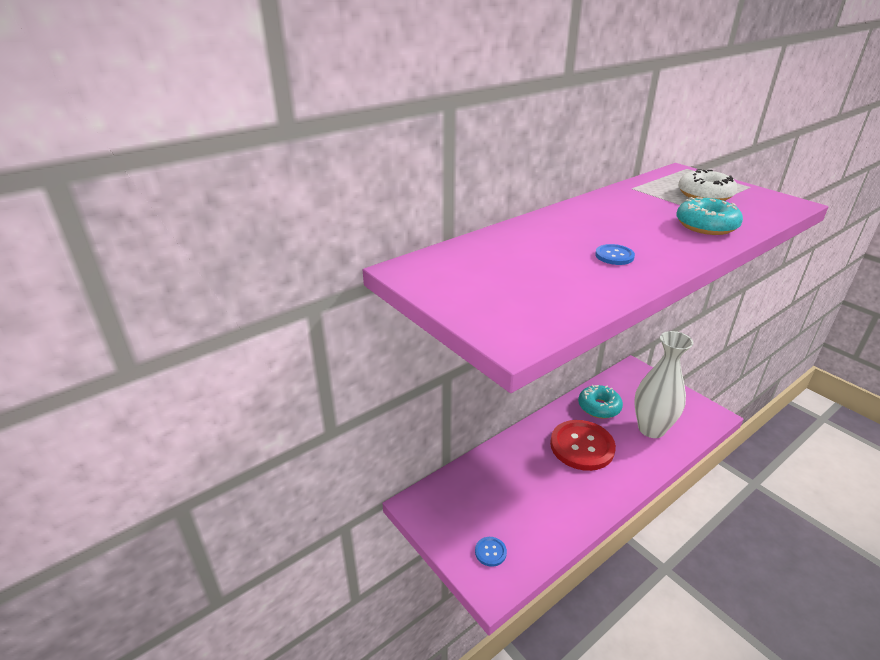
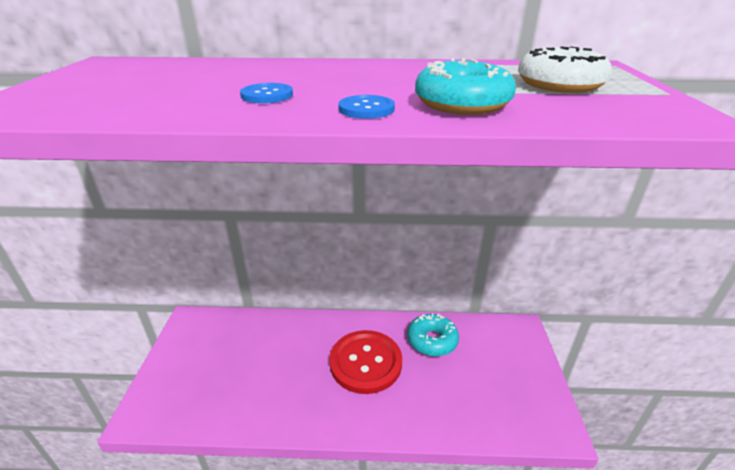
camera: 40 degrees right, 0 degrees up
(490, 552) = (177, 389): blue button -> blue button (366, 109)
(651, 429) = (457, 393): white vase -> none

